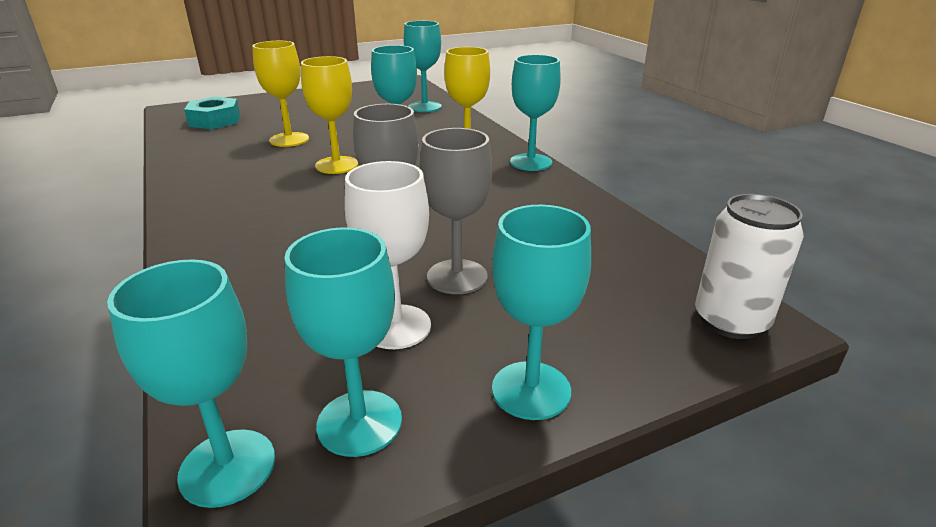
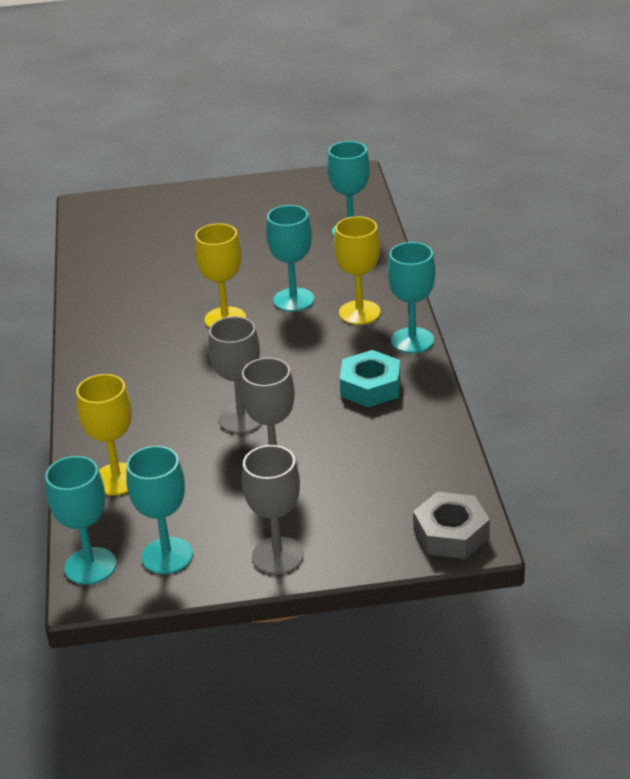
camera: 20 degrees right, 5 degrees up
(215, 120) = (125, 231): turquoise nut -> turquoise nut (370, 387)
(289, 139) = (191, 273): yellow goblet -> yellow goblet (117, 479)
(396, 327) = (213, 497): white goblet -> none
(531, 390) = (277, 556): turquoise goblet -> grey goblet
(730, 321) = (451, 533): white can -> grey nut

